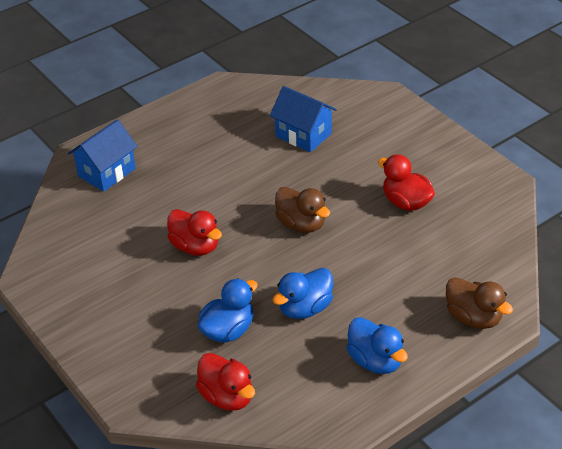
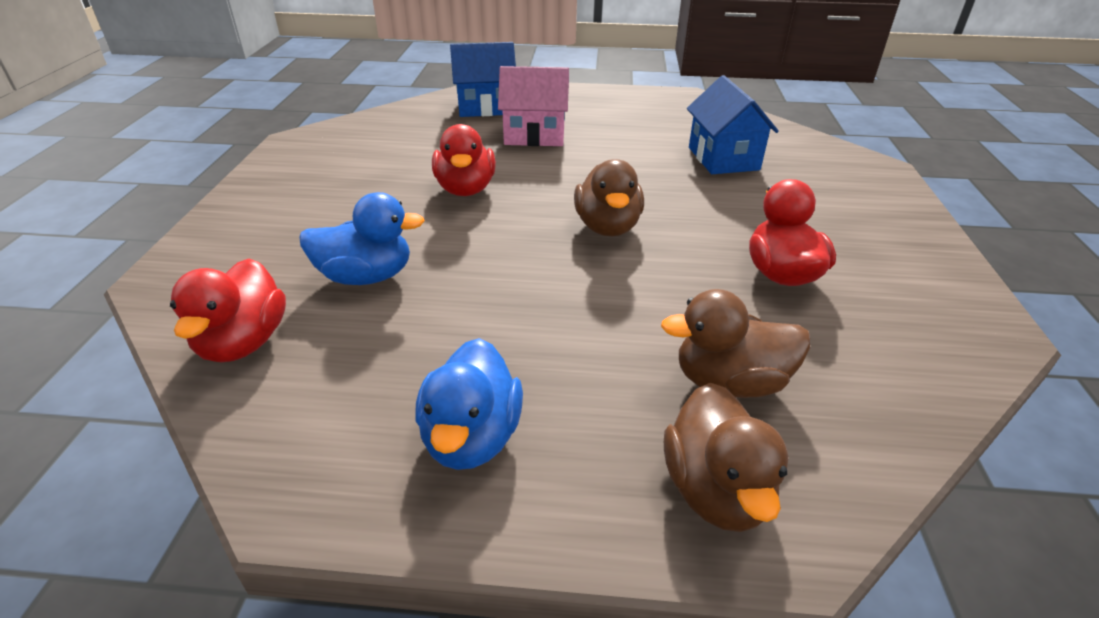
camera: 40 degrees right, 5 degrees down
(175, 179) = (534, 135): none -> pink house
(305, 308) = (482, 308): blue duck -> none
(438, 273) = (729, 382): none -> brown duck

